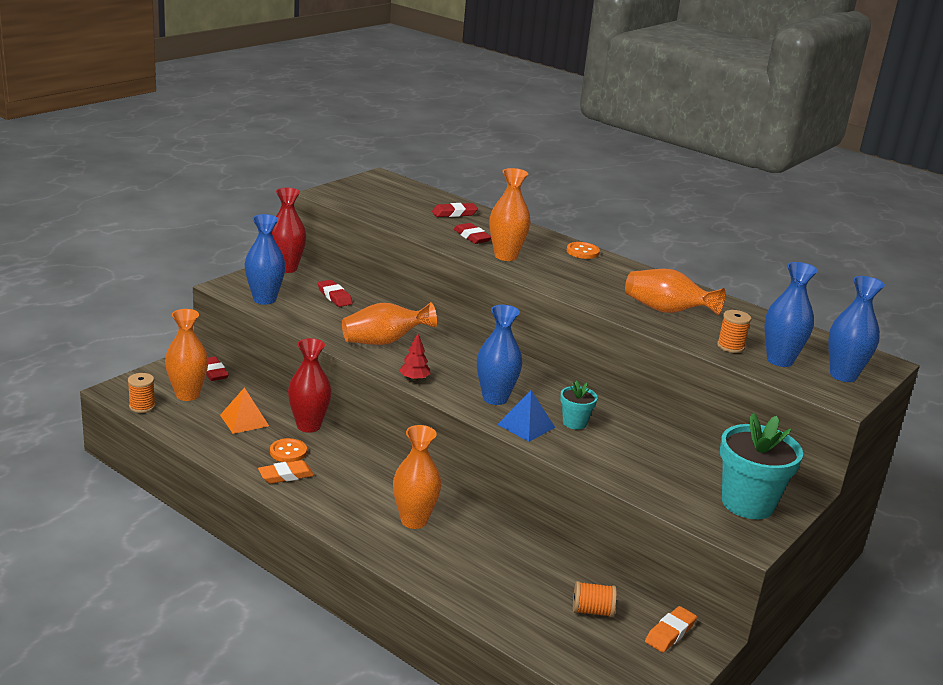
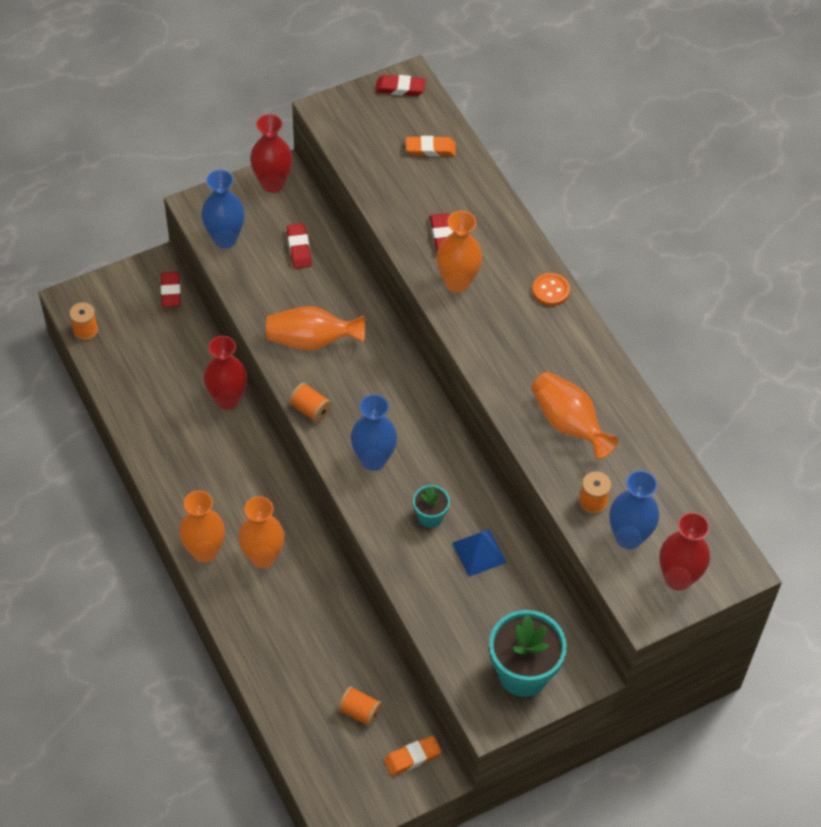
camera: 25 degrees right, 30 degrees up
(187, 395) = (133, 322): orange vase -> orange vase (204, 551)
(244, 420) = (171, 375): orange pyramid -> none
(286, 475) = (176, 465): orange eraser -> orange eraser (430, 149)
(288, 452) = (192, 432): orange button -> none
(414, 379) = (310, 409): red tree -> orange spool
(454, 213) = (450, 180): red eraser -> red eraser (400, 88)
(526, 426) = (380, 508): blue pyramid -> blue pyramid (479, 552)
(843, 375) = (678, 578): blue vase -> red vase

